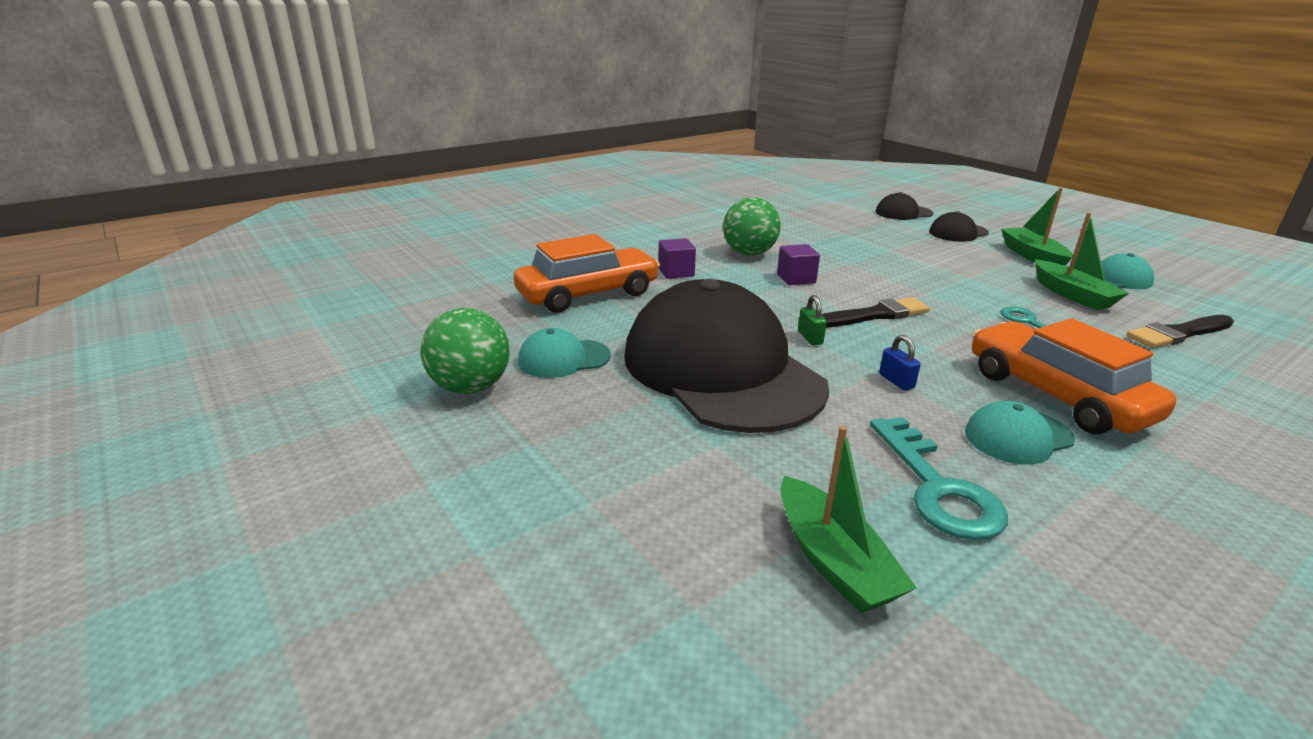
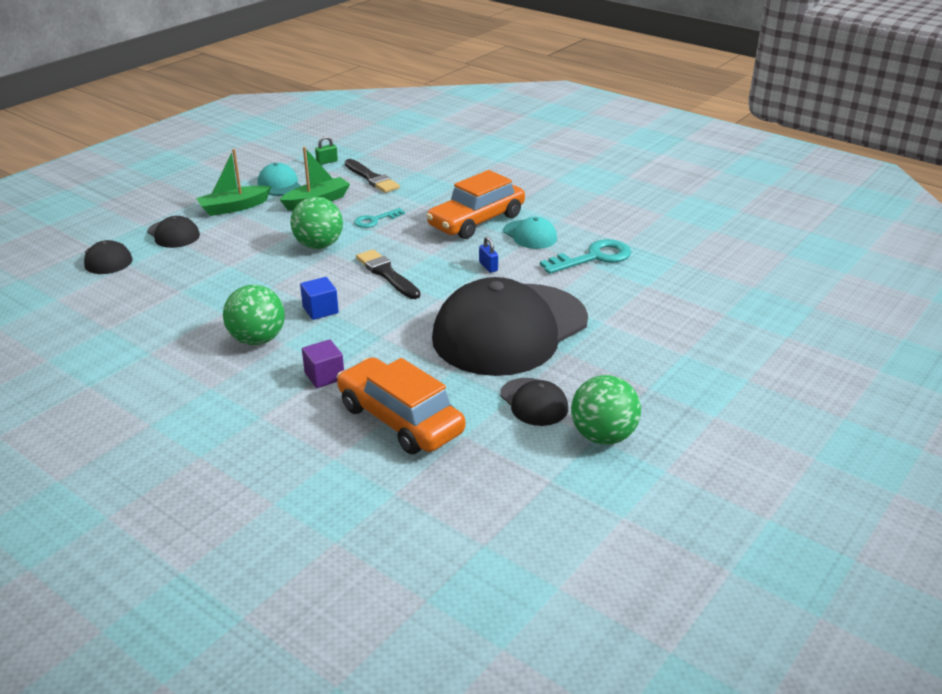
camera: 105 degrees left, 5 degrees up
(564, 359) = (534, 402): turquoise cap -> black cap
(796, 278) = (320, 310): purple cube -> blue cube
(810, 338) = (440, 298): green padlock -> green padlock (327, 162)
(833, 561) = (668, 283): green boat -> none
(896, 381) = (488, 266): blue padlock -> blue padlock turned 75 degrees counterclockwise
(945, 287) = (319, 245): none -> green ball

